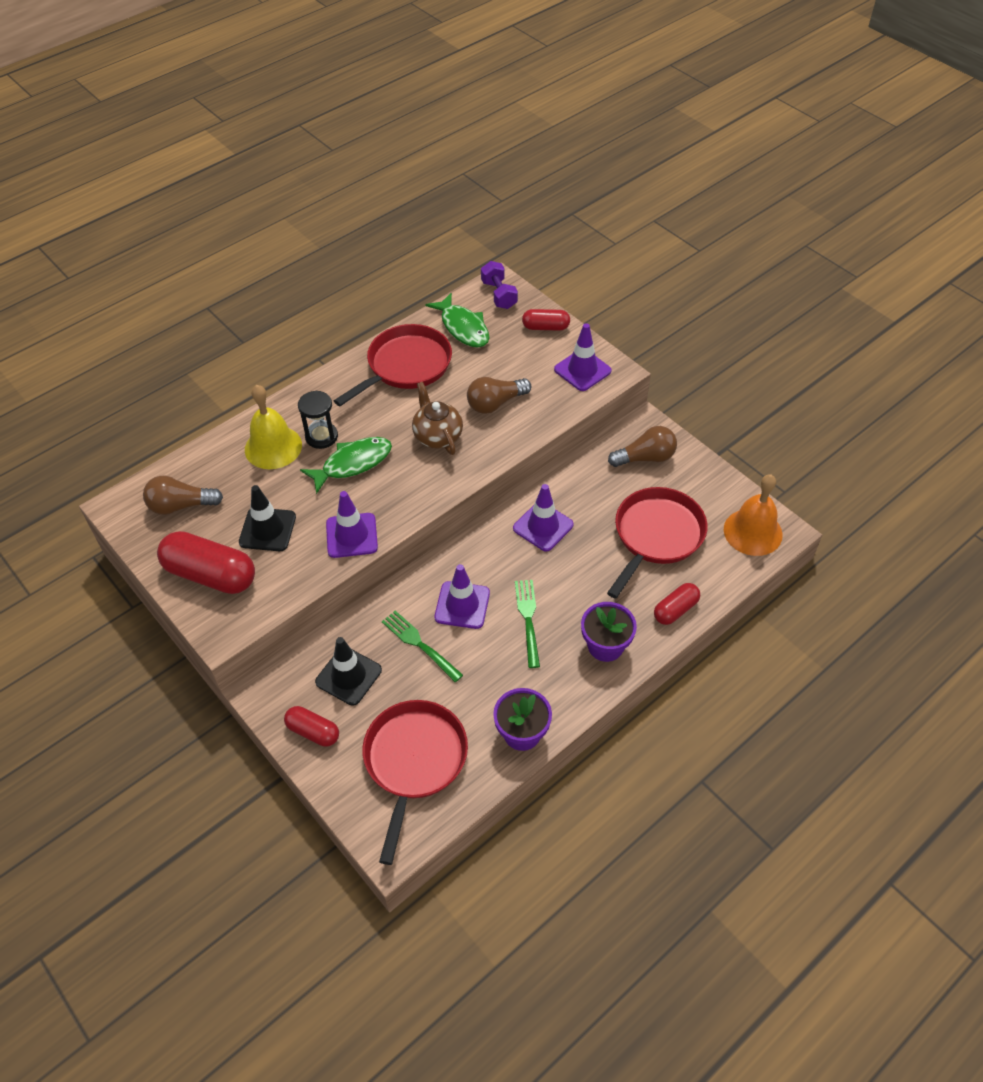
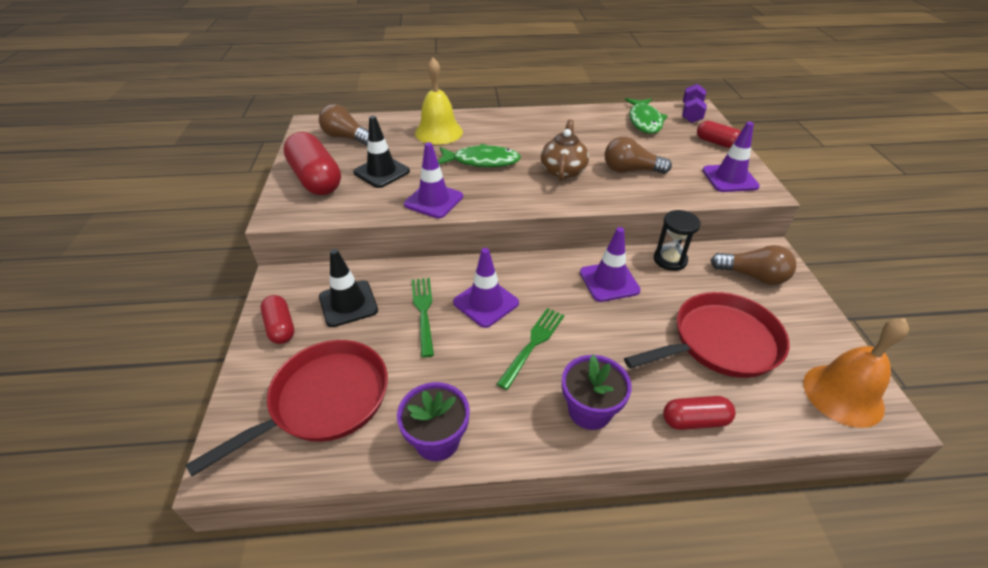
camera: 35 degrees right, 10 degrees down
(321, 436) = (477, 139): black hourglass -> black hourglass (670, 260)
(406, 366) = (578, 126): red pan -> none

